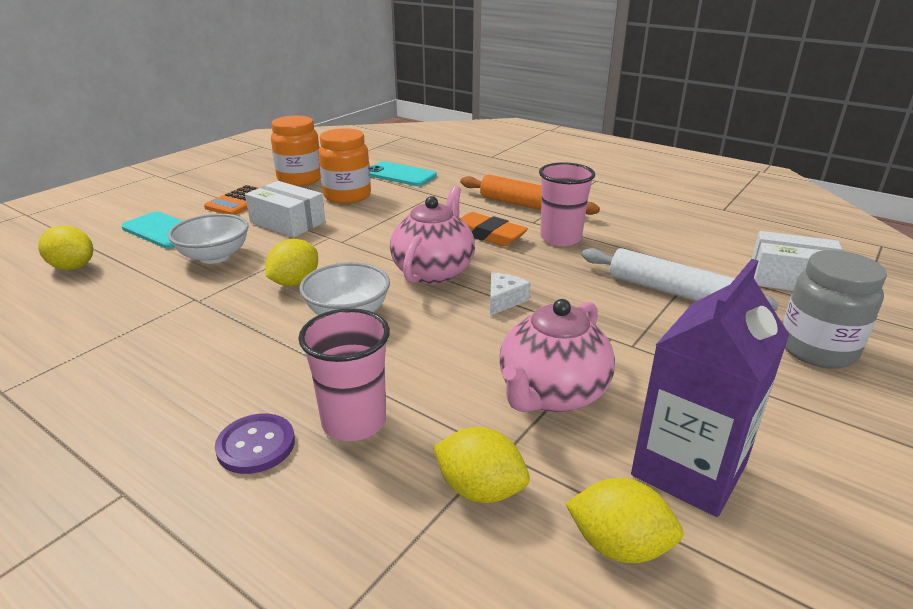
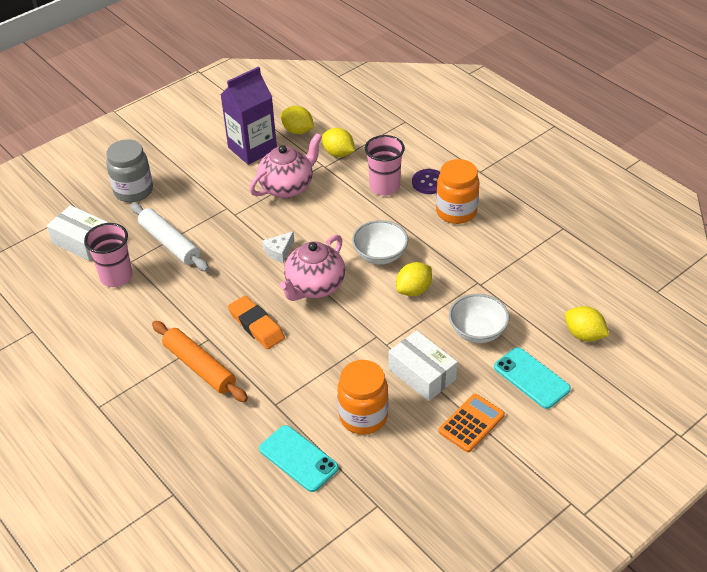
camera: 165 degrees left, 15 degrees up
(300, 179) = (411, 467): orange jar -> orange jar (456, 212)
(560, 238) = (201, 311): pink cup -> pink cup (116, 277)

